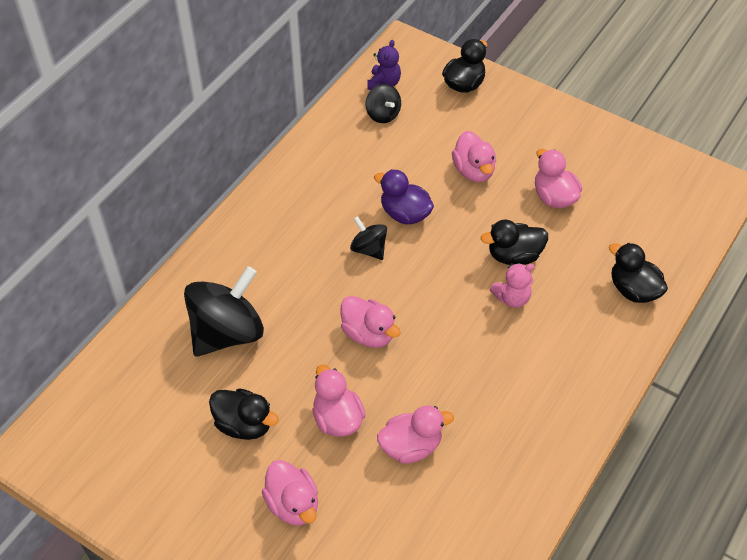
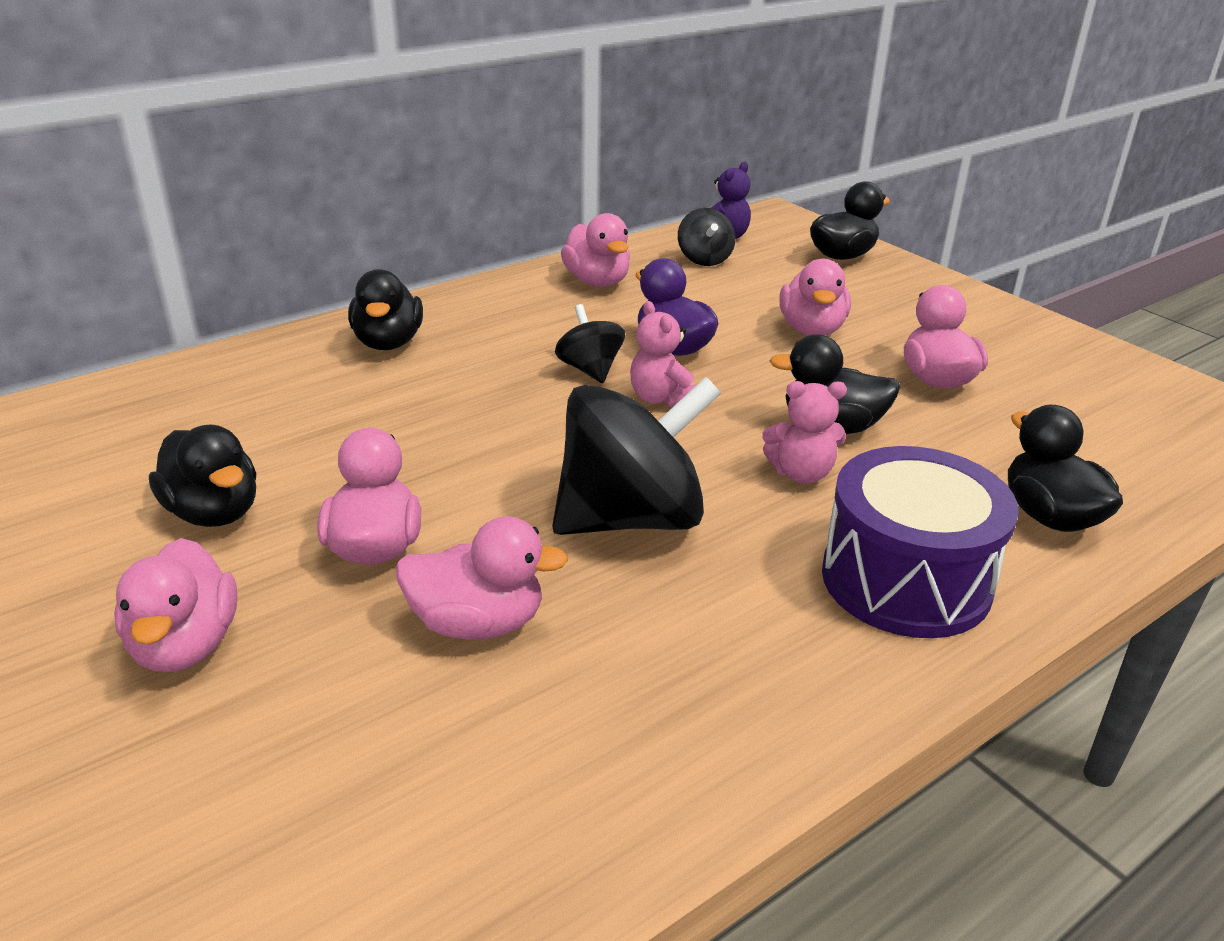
camera: 20 degrees right, 20 degrees down
(227, 332) = (296, 405): black spinning top -> black spinning top (631, 518)
(241, 262) = (388, 343): none -> black duck
(368, 334) = (516, 457): pink duck -> pink duck (597, 282)
(419, 261) = (661, 398): none -> pink teddy bear
(582, 355) = (906, 580): none -> purple drum

